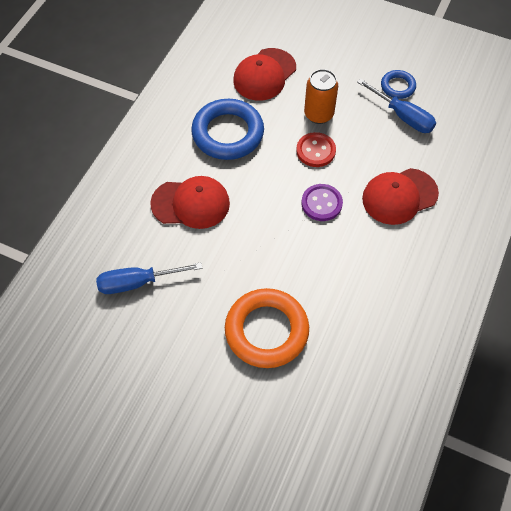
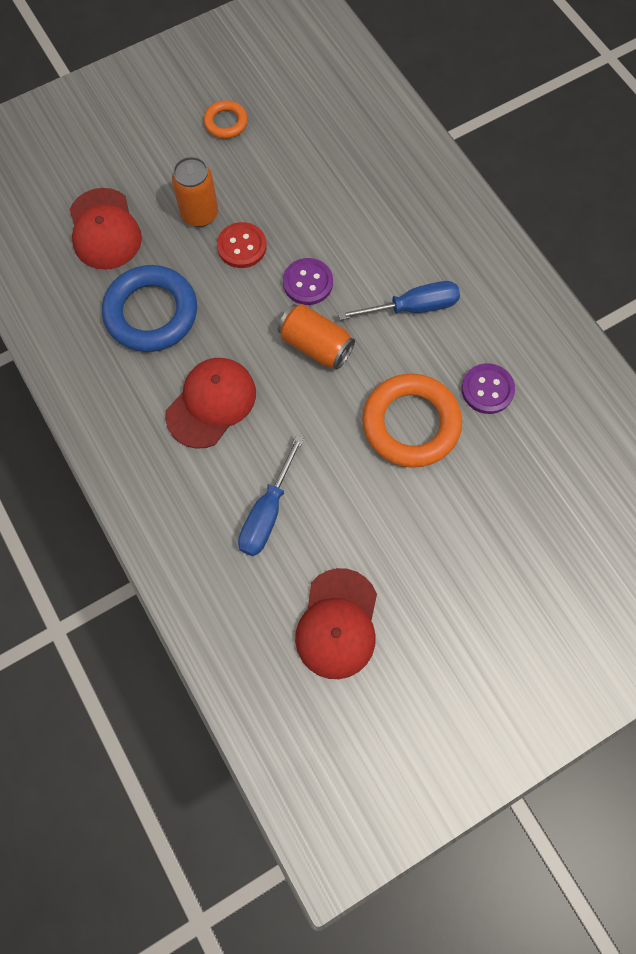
camera: 55 degrees left, 10 degrees up
(279, 236) = (315, 345): none -> orange can
(333, 365) = (487, 389): none -> purple button
(397, 86) = (226, 122): blue ring -> orange ring
(399, 196) = (353, 211): red cap -> red cap (337, 624)
(403, 116) = (266, 143): blue screwdriver -> blue screwdriver (413, 307)

